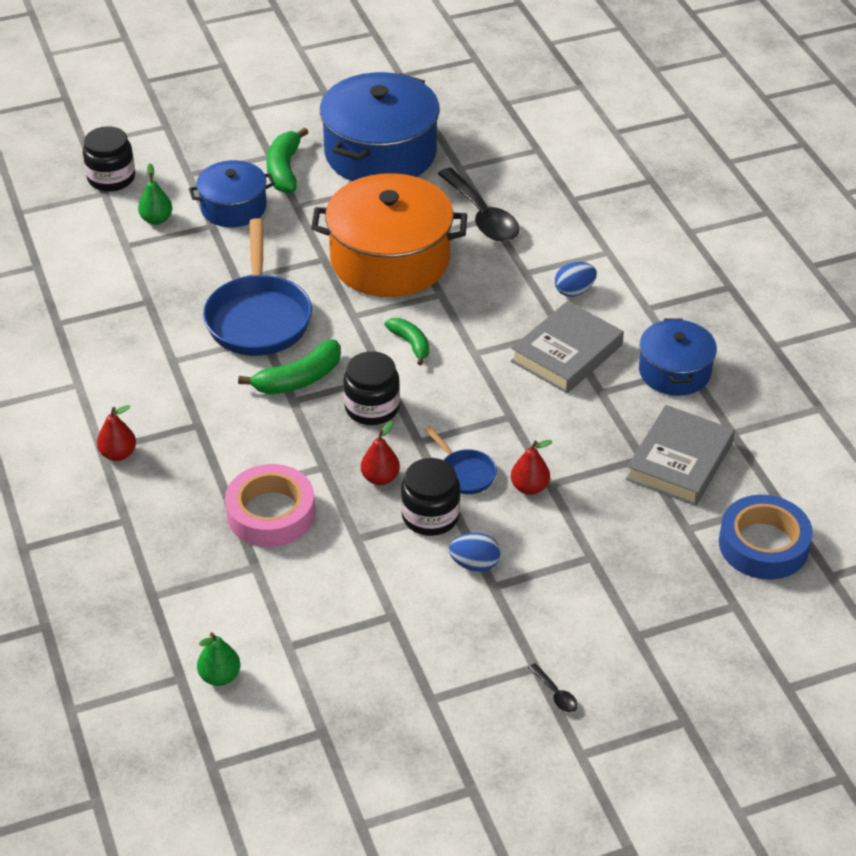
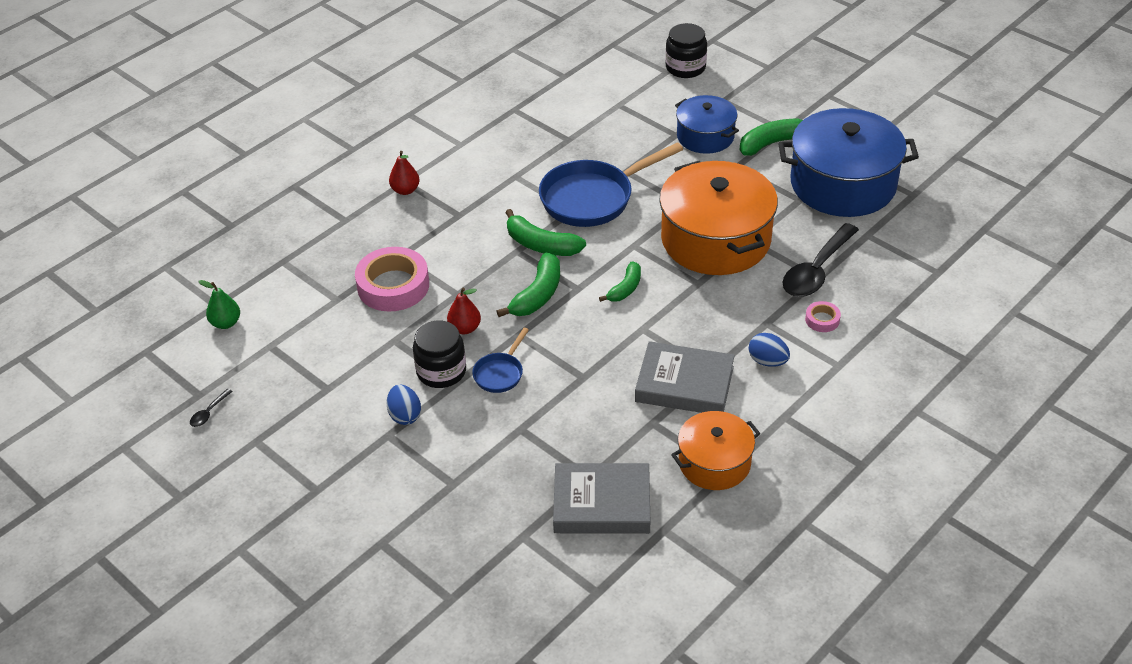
camera: 65 degrees right, 0 degrees up
(156, 219) = (659, 106): green pear -> none
(372, 408) = (537, 295): black jar -> green banana
(529, 487) = (508, 417): red pear -> none
(546, 238) = (822, 320): none -> pink tape
(555, 694) = (294, 512): black spoon -> black spoon (209, 413)
(674, 371) = (714, 463): blue pot -> orange pot
(763, 545) = (535, 596): blue tape -> none

